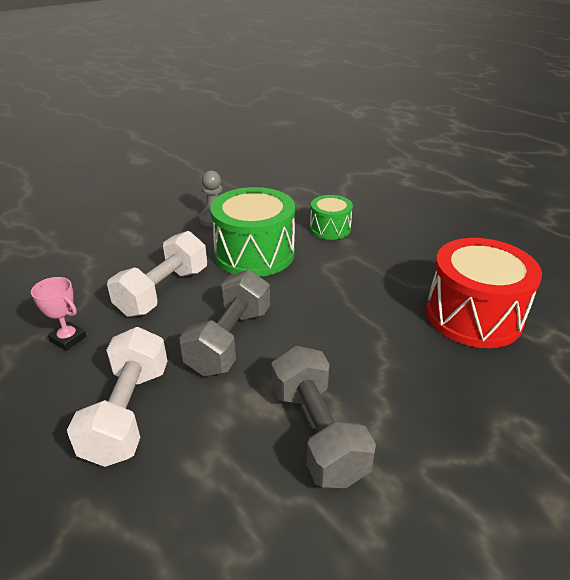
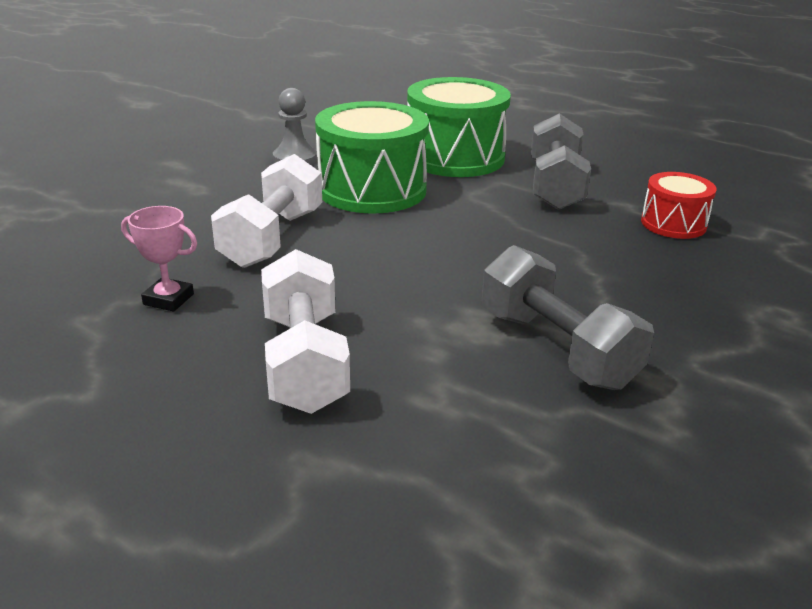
camera: 15 degrees left, 5 degrees down
(230, 340) = (394, 277): grey dumbbell -> grey dumbbell (555, 186)
(330, 229) = (455, 157): green drum -> green drum, size x1.82
(473, 316) = (673, 224): red drum -> red drum, size x0.55

